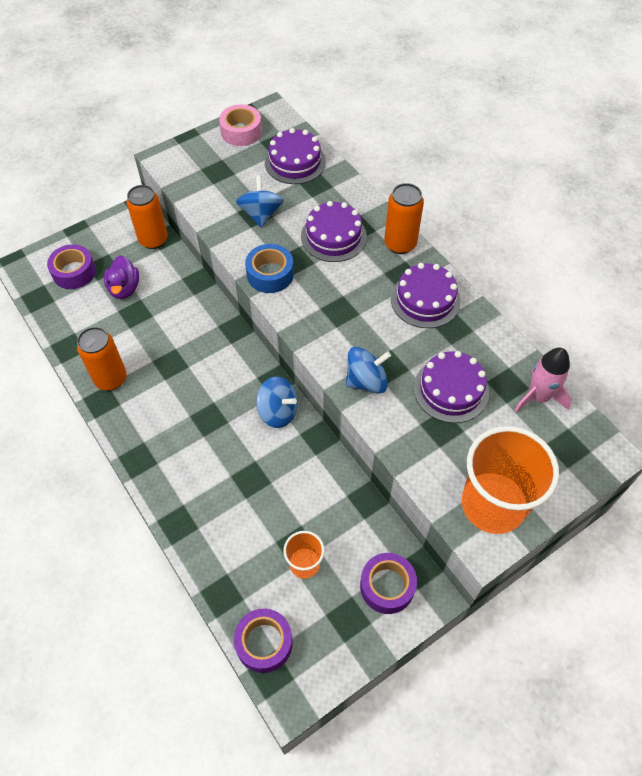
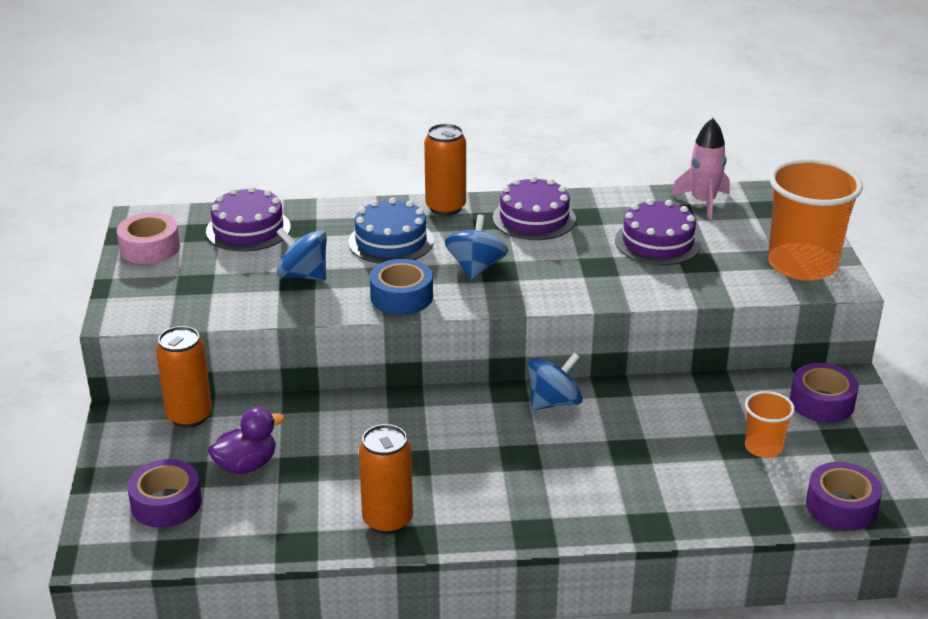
camera: 60 degrees left, 25 degrees down
(124, 288) = (246, 465): purple duck -> purple duck turned 60 degrees counterclockwise
(333, 236) = (391, 241): purple cake -> blue cake
(366, 381) = (606, 284): blue spinning top -> blue spinning top (476, 268)

